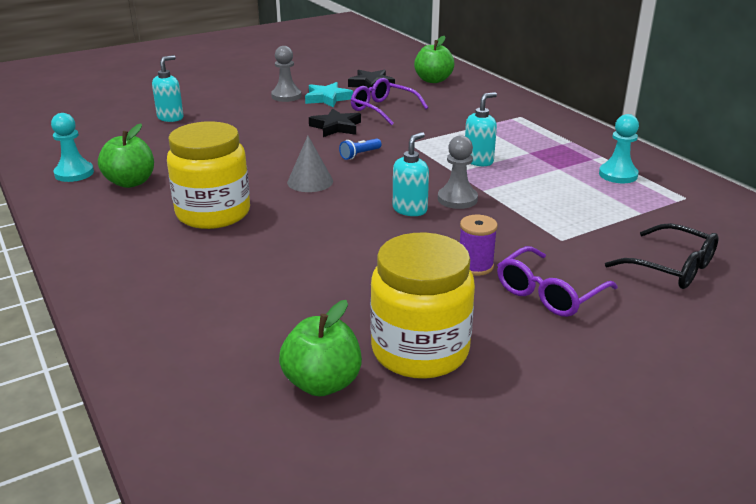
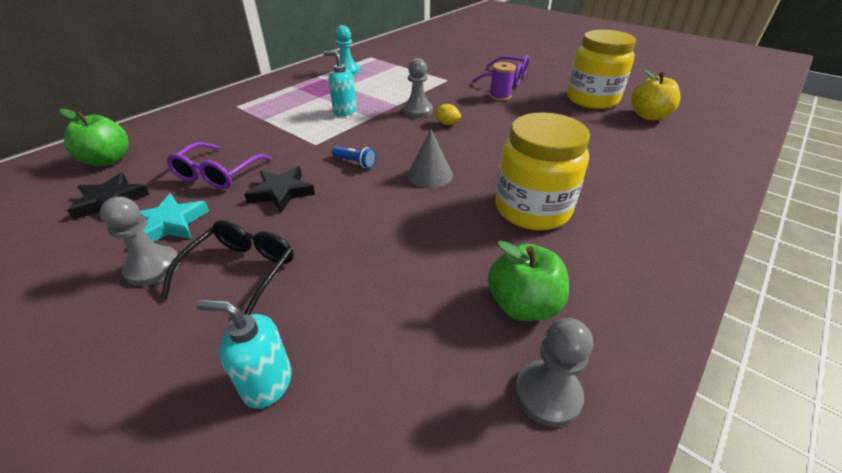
camera: 110 degrees left, 10 degrees up
(74, 173) = (547, 394): turquoise pawn -> grey pawn
(322, 383) = (648, 116): green apple -> yellow apple
(410, 209) = (447, 124): turquoise soap dispenser -> yellow lemon
(671, 267) = (454, 58): black glasses -> black glasses (241, 272)

